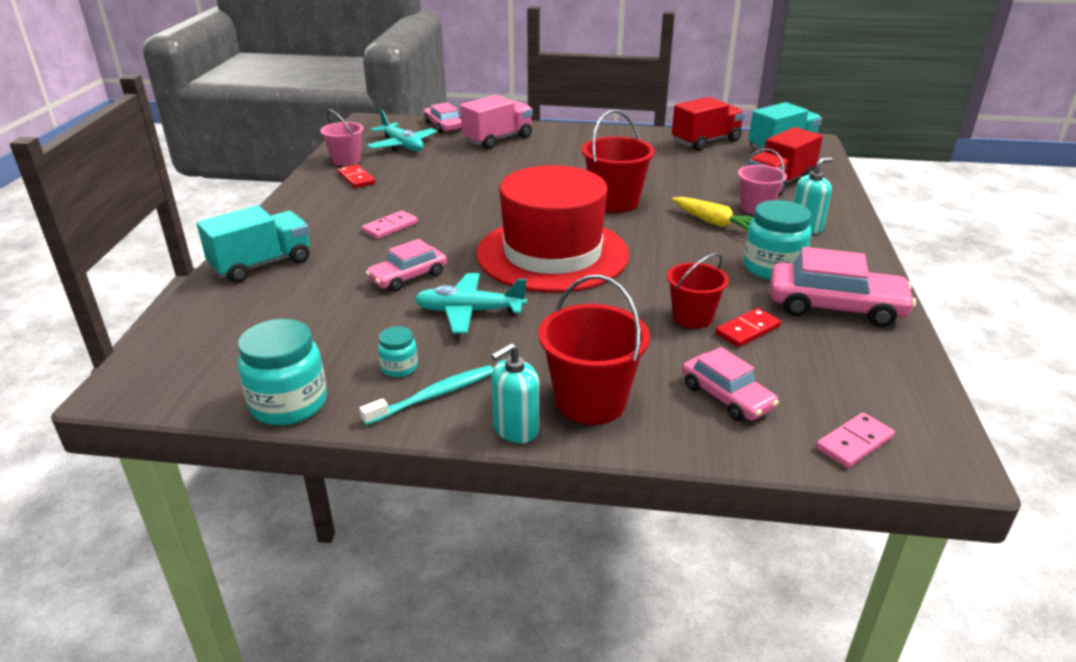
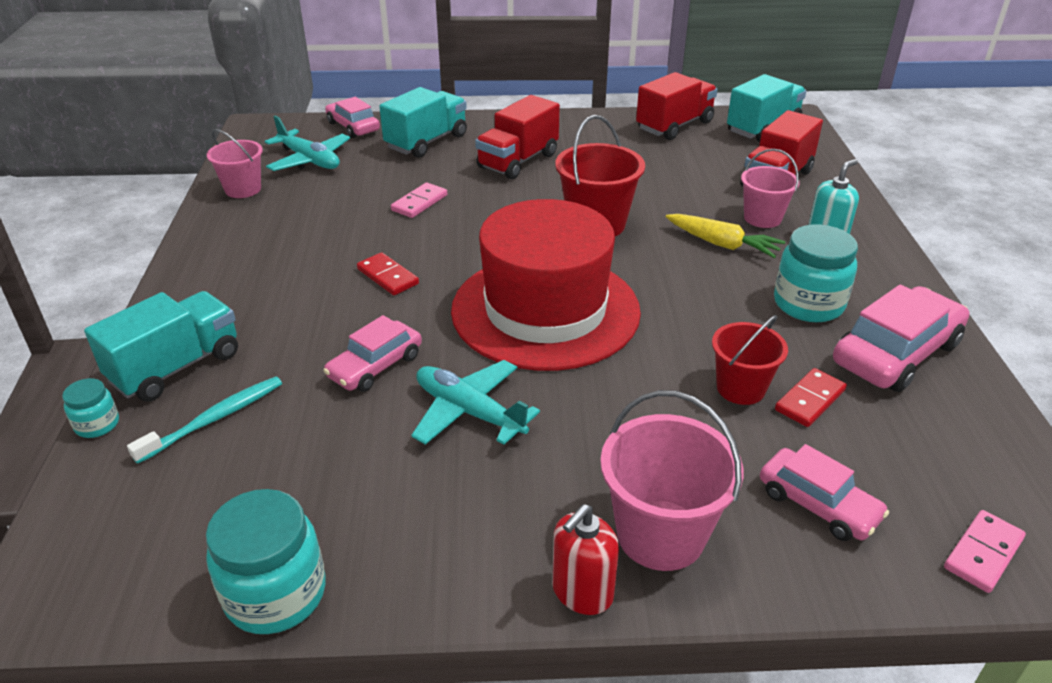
camera: 10 degrees left, 5 degrees up
(356, 178) = (264, 217): red domino -> red domino (388, 276)
(390, 227) = (330, 289): pink domino -> pink domino (419, 203)
(399, 367) = (405, 513): turquoise jar -> turquoise jar (97, 424)
(434, 396) = (463, 553): turquoise toothbrush -> turquoise toothbrush (214, 419)
(469, 311) = (469, 412): turquoise plane -> turquoise plane turned 45 degrees clockwise
(497, 139) = (426, 142): pink truck -> turquoise truck
(515, 429) = (582, 592): turquoise soap dispenser -> red soap dispenser
(566, 157) = (518, 161): none -> red truck
(590, 401) = (660, 534): red bucket -> pink bucket
(835, 307) = (896, 353): pink car -> pink car turned 45 degrees counterclockwise

